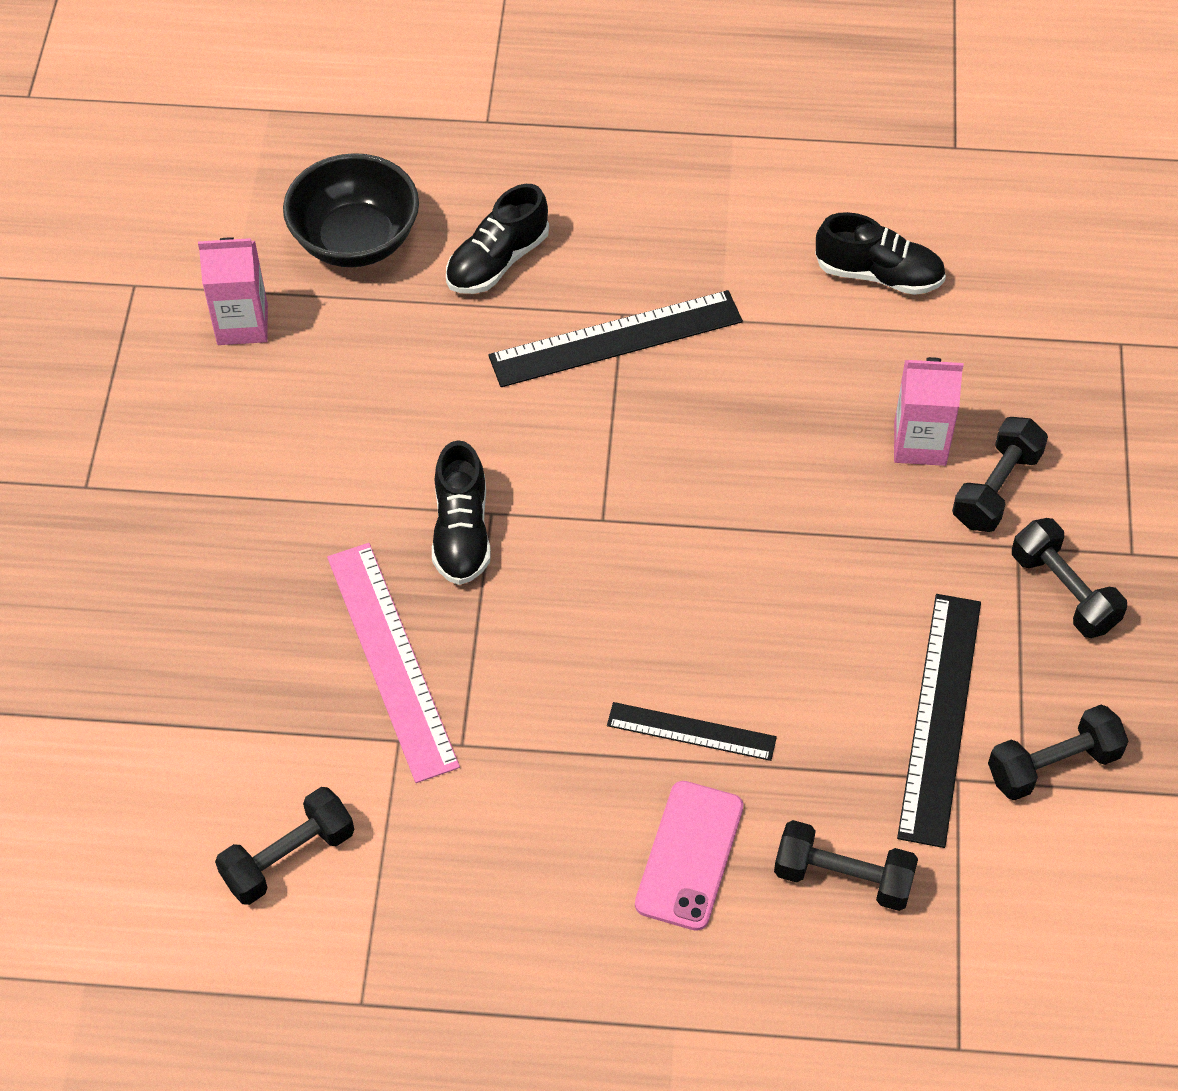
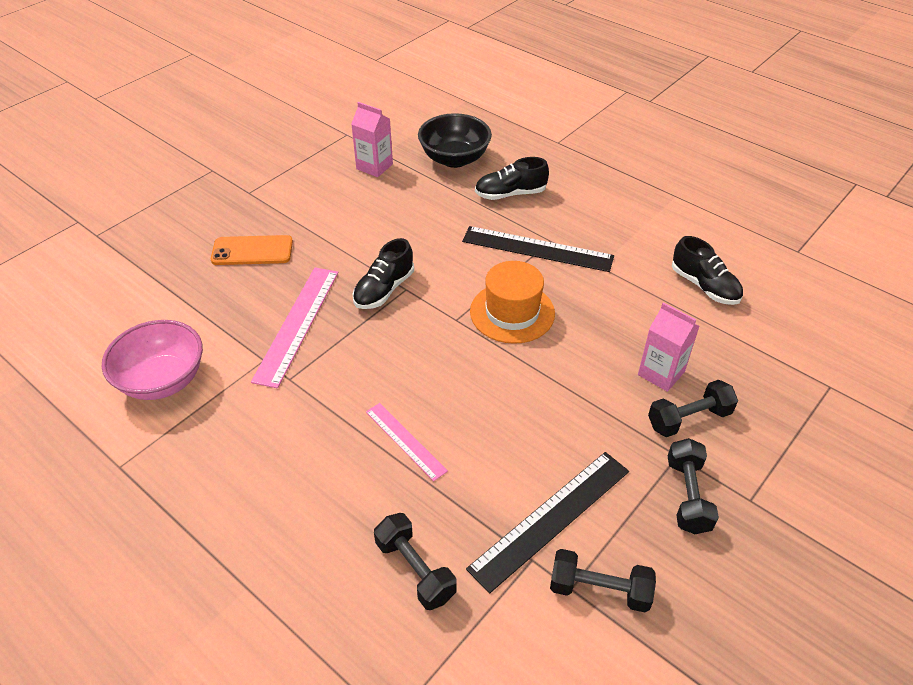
camera: 35 degrees right, 10 degrees down
(202, 585) = (252, 251): none -> orange phone
(289, 857) = (163, 380): black dumbbell -> pink bowl
(667, 464) = (512, 312): none -> orange hat
(689, 855) = (344, 502): pink phone -> none
(691, 731) = (405, 441): black ruler -> pink ruler

